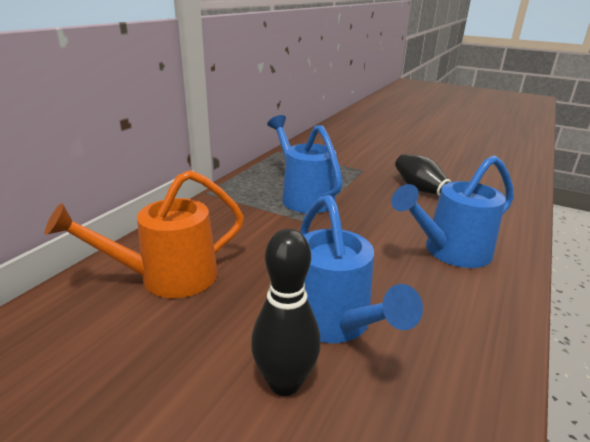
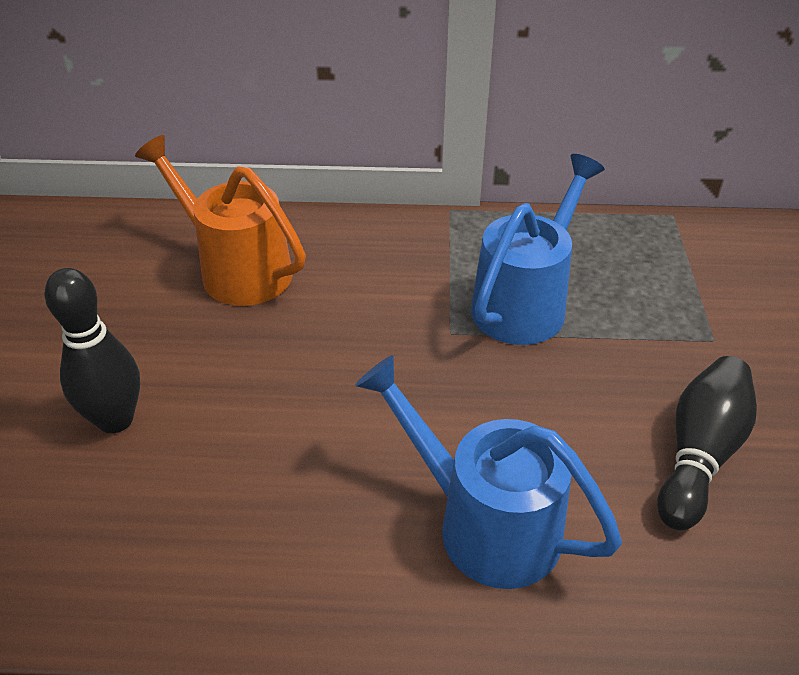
camera: 65 degrees right, 15 degrees up
(336, 323) = (226, 432): blue watering can -> none

